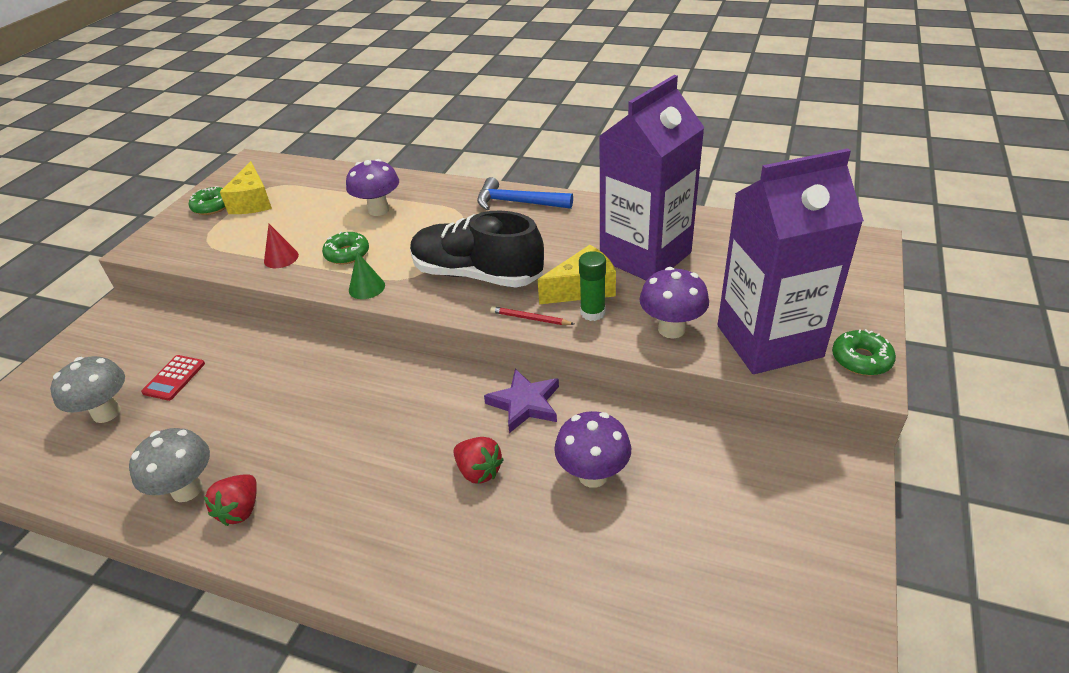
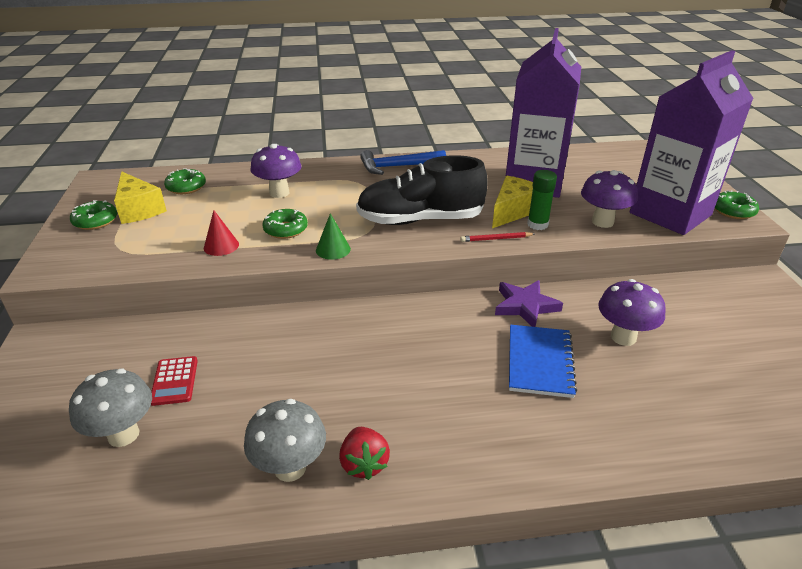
camera: 30 degrees left, 5 degrees down
(308, 185) = (186, 187): none -> green donut
(479, 471) = (540, 362): red strawberry -> blue notebook

